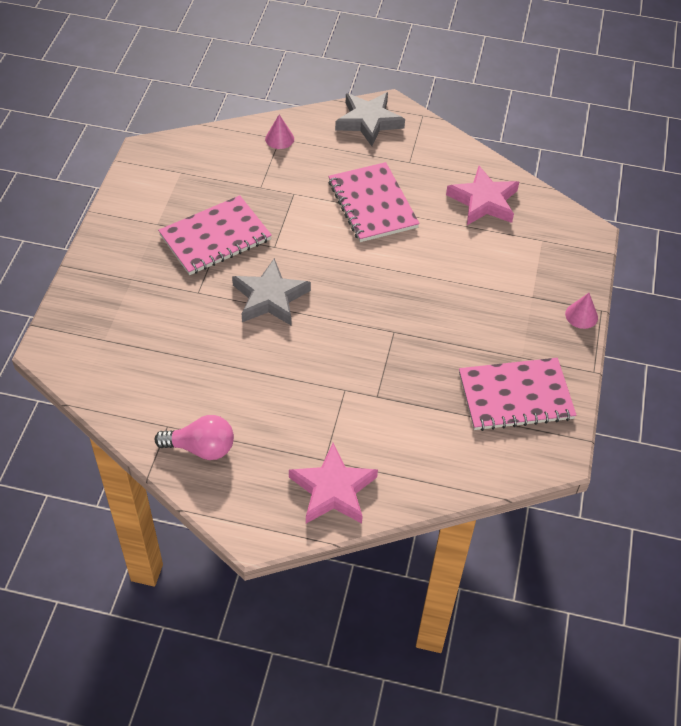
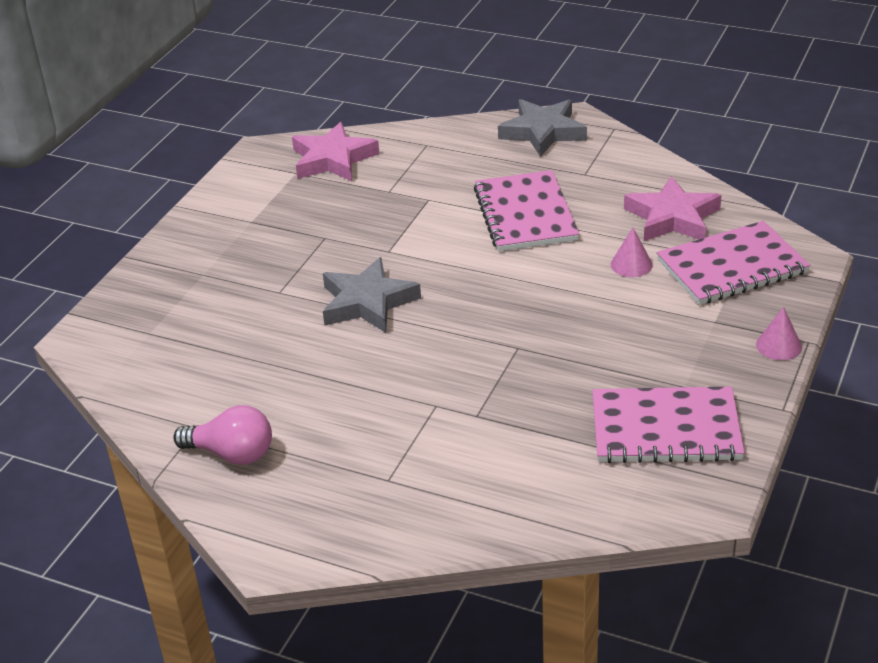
camera: 15 degrees right, 15 degrees down
(215, 237) = (318, 238): pink notebook -> pink notebook (732, 267)
(279, 139) = (426, 145): pink cone -> pink cone (631, 264)
(333, 489) = (389, 513): pink star -> pink star (333, 159)

